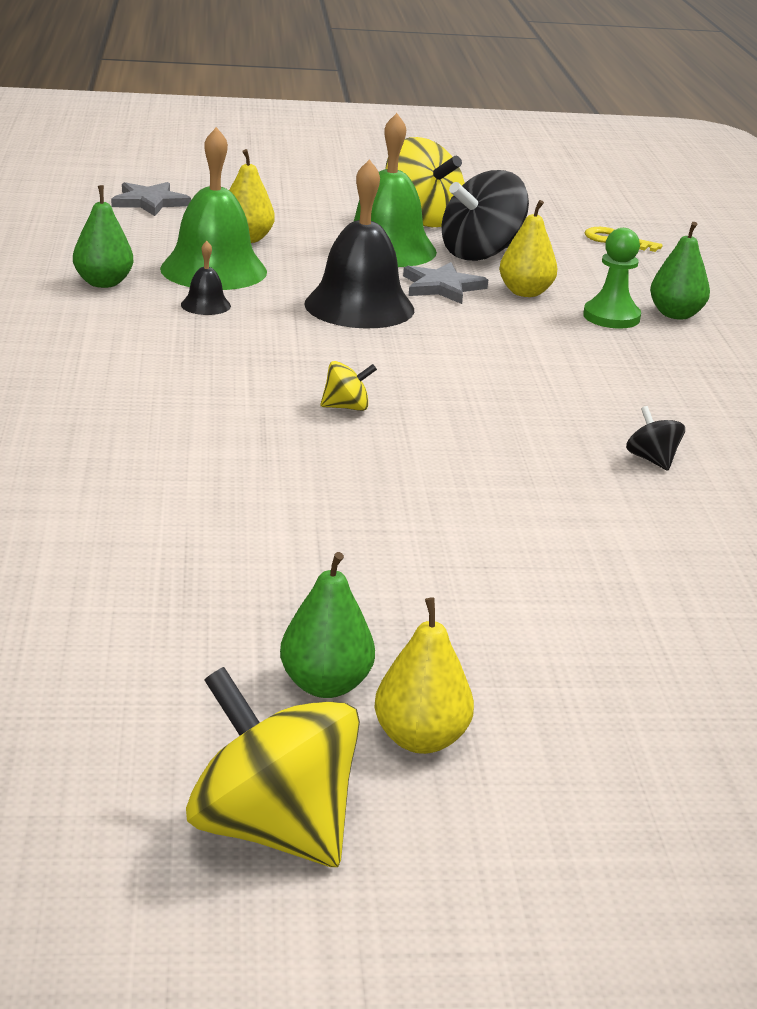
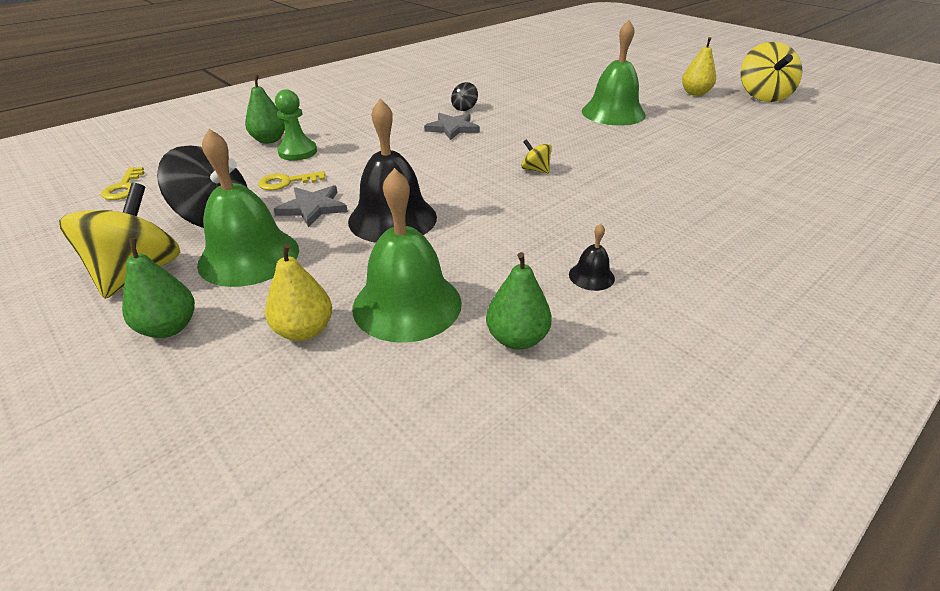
camera: 125 degrees left, 10 degrees up
(149, 202) = (241, 475): grey star -> grey star (452, 128)
(205, 305) = (481, 269): black bell -> black bell (591, 276)
(325, 685) = (707, 108): green pear -> green pear (169, 328)
(451, 569) = (613, 113): none -> green bell
(525, 292) = (286, 182): yellow pear -> yellow key

